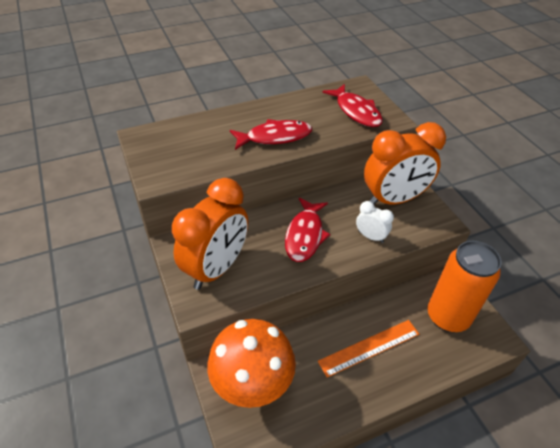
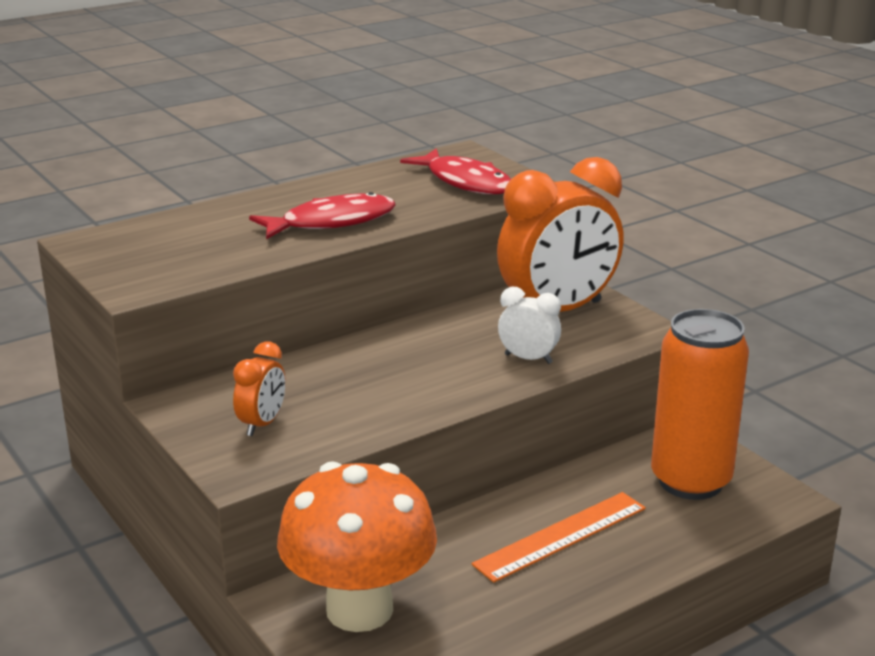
camera: 10 degrees left, 20 degrees down
(216, 268) = (262, 424): orange clock -> orange clock, size x0.46
(305, 235) = (411, 369): red fish -> none

